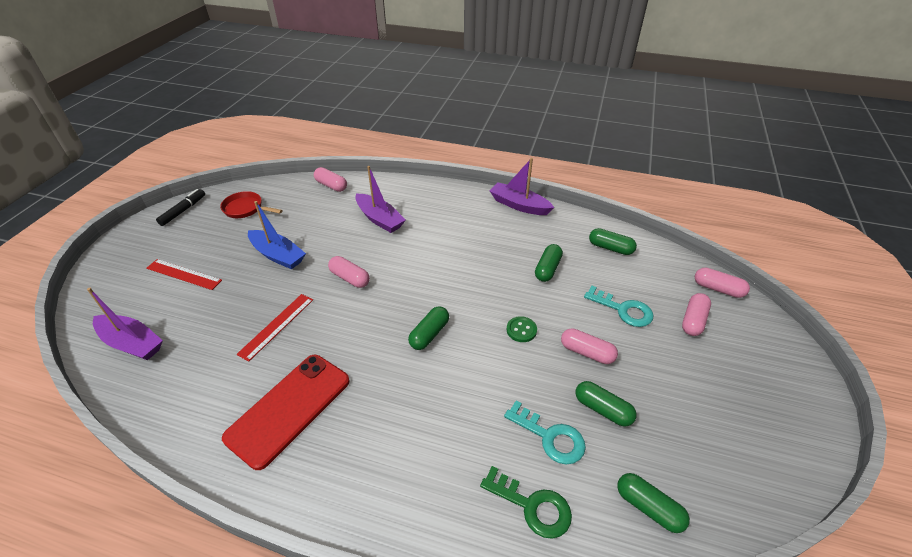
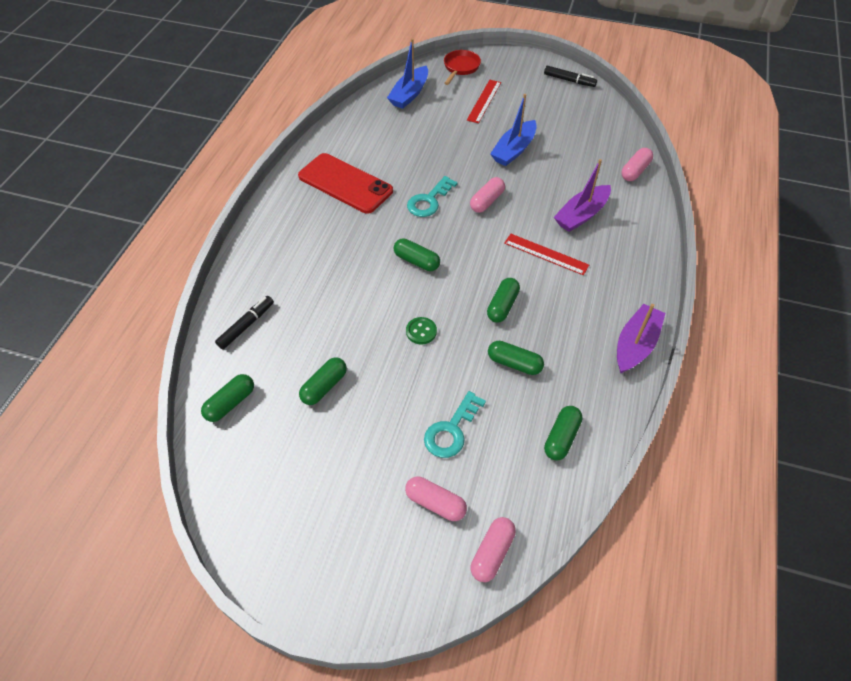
camera: 90 degrees right, 10 degrees up
(132, 343) = (409, 94): purple boat -> blue boat
(246, 209) = (580, 118): red pan -> red pan (460, 68)
(276, 326) = (426, 164): red ruler -> red ruler (546, 254)
(486, 273) = (502, 306): none -> green capsule
(532, 506) = (246, 325): green key -> black marker
(550, 437) = (302, 343): turquoise key -> turquoise key (429, 201)
(587, 352) = (391, 384): pink capsule -> none

